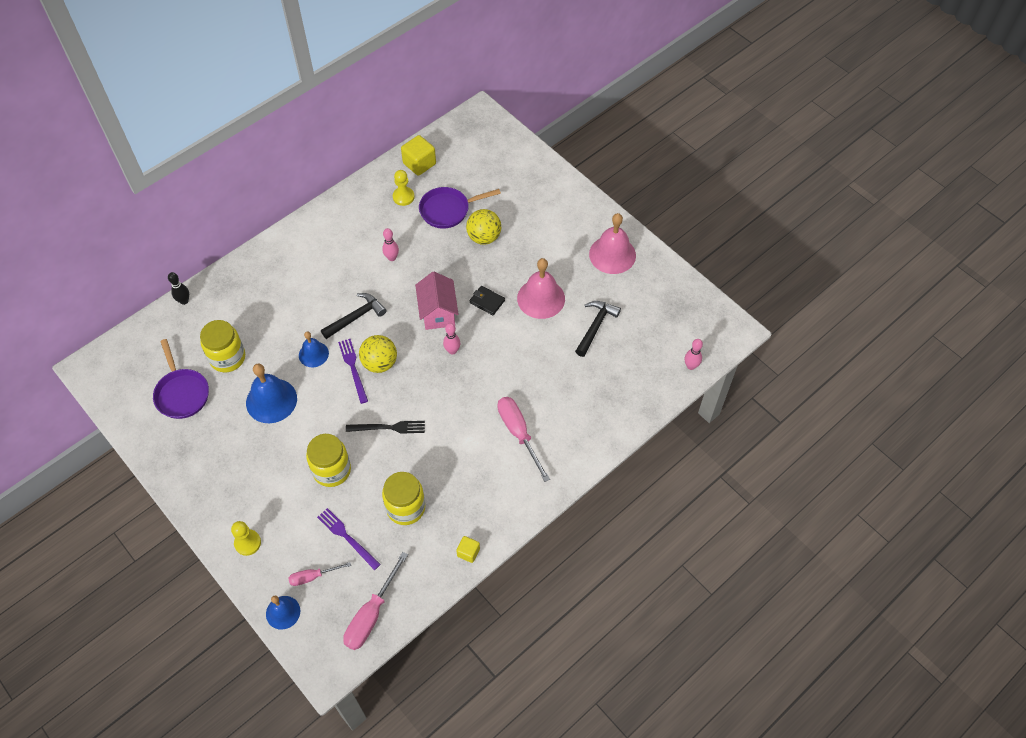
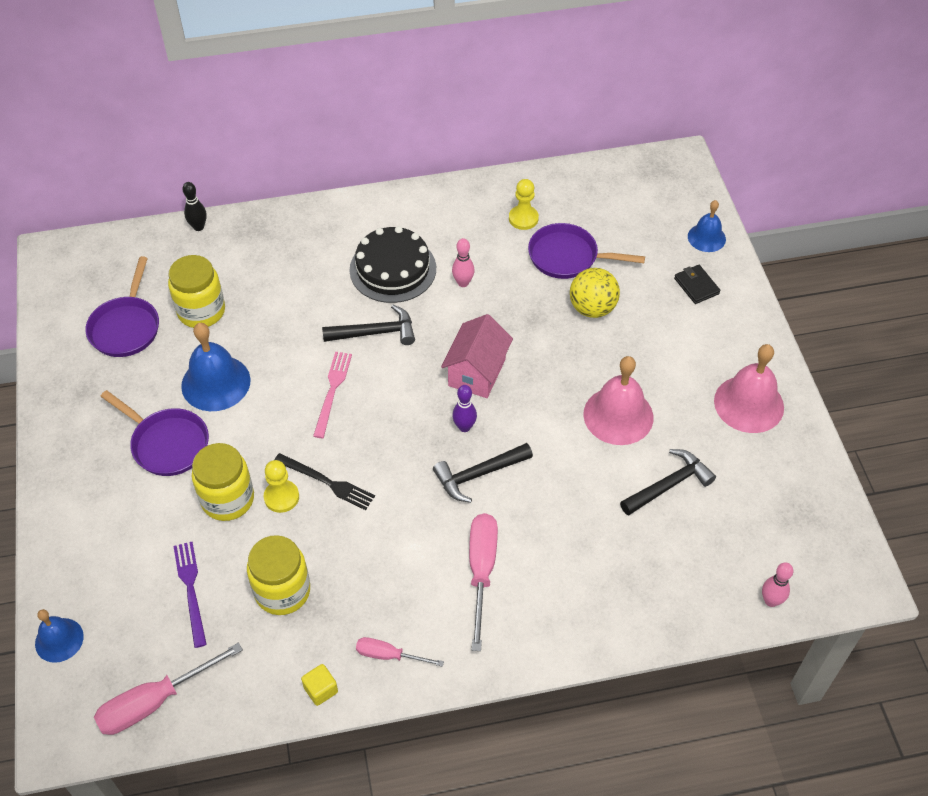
camera: 30 degrees right, 5 degrees down
(247, 543) = (78, 535): yellow pawn -> yellow pawn (281, 497)
(266, 455) = (167, 444): none -> purple pan
(313, 354) = (298, 352): blue bell -> blue bell (706, 237)
(313, 576) = (121, 616): pink screwdriver -> pink screwdriver (389, 655)
(339, 269) = (393, 269): none -> black cake
(353, 368) = (332, 391): purple fork -> pink fork
(380, 363) = (367, 400): yellow ball -> none
(419, 164) = (567, 188): yellow cube -> none
(452, 351) = (464, 427): pink bowling pin -> purple bowling pin
(480, 376) = (478, 474): none -> black hammer
(487, 301) = (546, 387): black wallet -> black wallet (696, 286)

